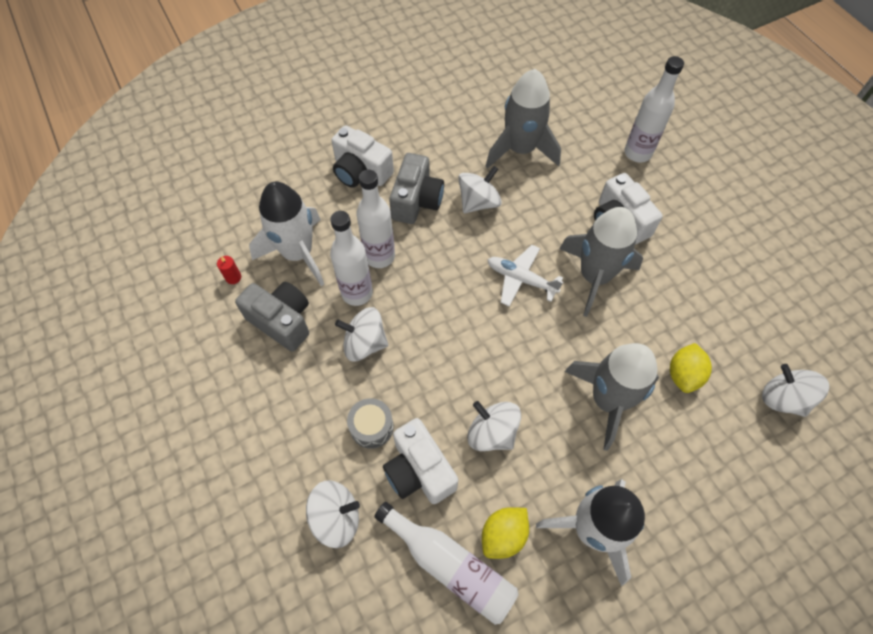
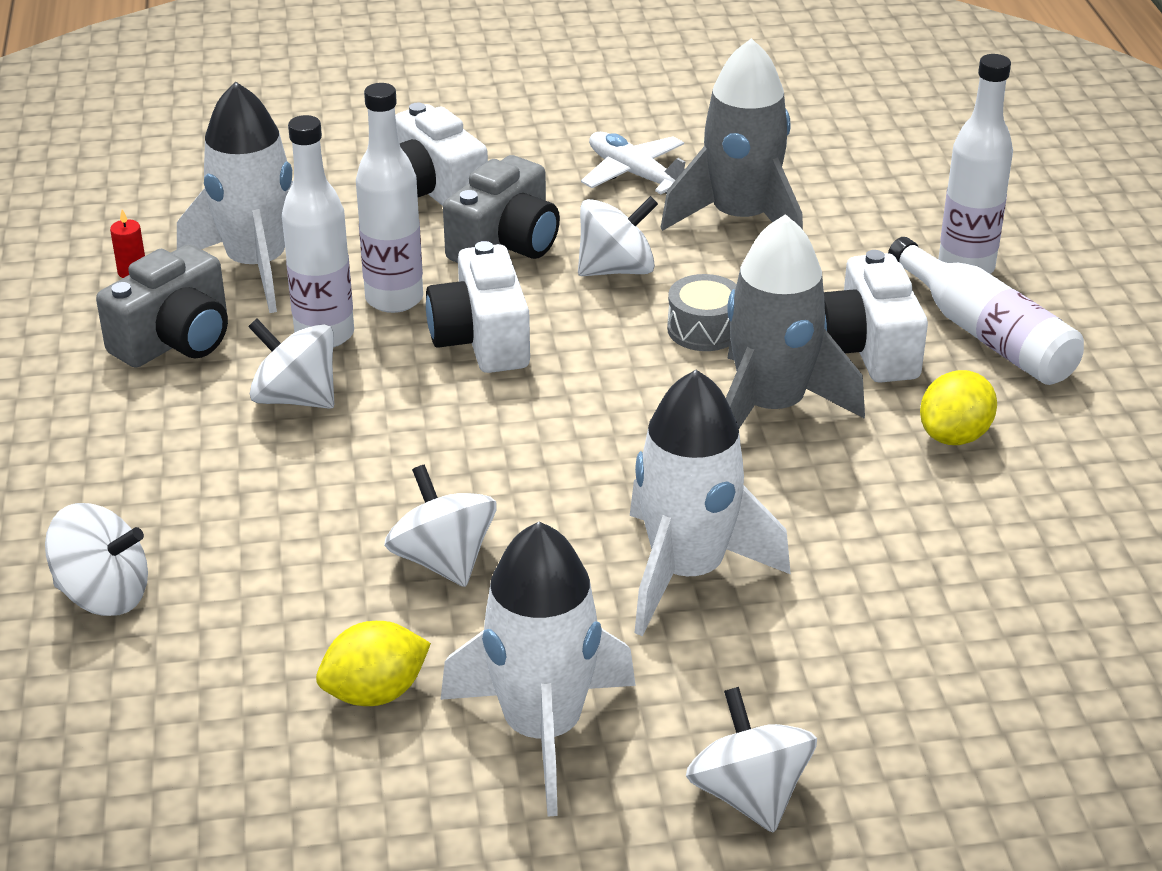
camera: 20 degrees right, 25 degrees down
(282, 321) = (175, 340): grey camera -> grey camera turned 75 degrees clockwise
(371, 427) = (238, 501): grey drum -> grey drum (704, 329)
(419, 470) = (283, 574): white camera -> white camera (482, 340)
(450, 566) = (256, 705): white bottle -> white bottle (985, 335)
(521, 279) = (629, 381): white plane -> white plane (634, 174)
(607, 400) = (687, 572): grey rocket -> white rocket
(683, 375) = (858, 574): yellow lemon -> yellow lemon (954, 436)
(783, 399) = (1042, 655): white spinning top -> white spinning top (749, 795)

